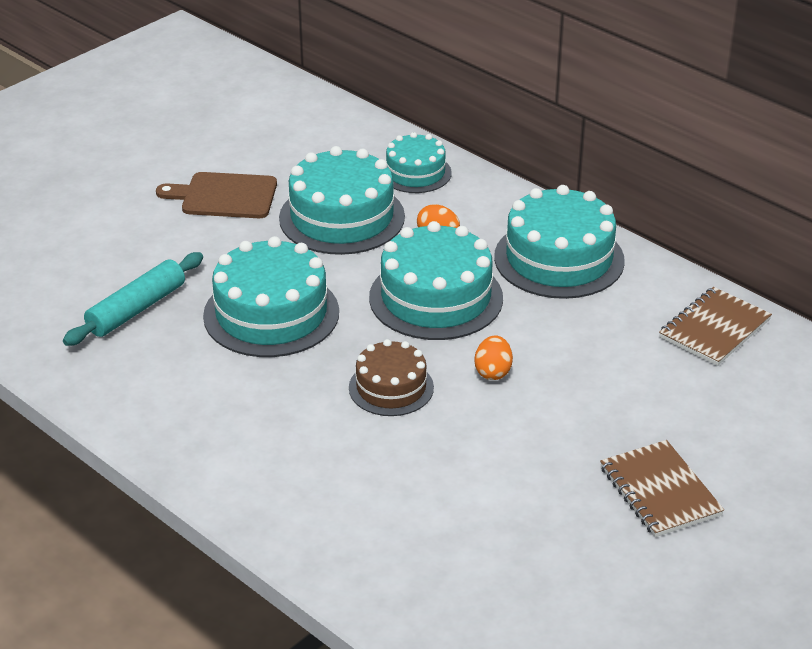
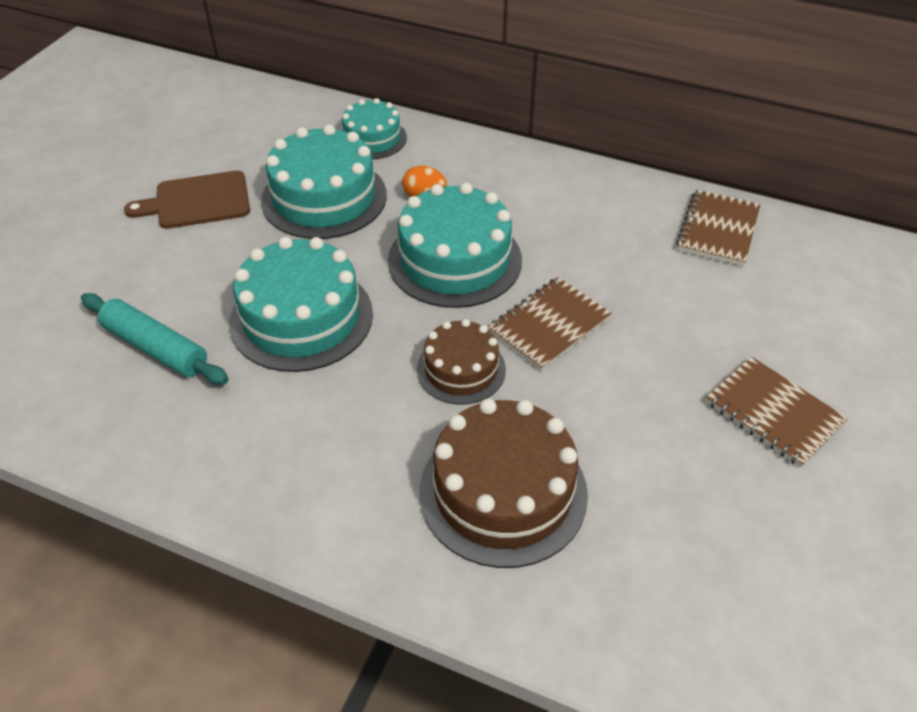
camera: 20 degrees left, 10 degrees up
(136, 309) = (155, 348): turquoise rolling pin -> turquoise rolling pin turned 75 degrees counterclockwise
(375, 487) = (503, 492): none -> brown cake
(493, 372) = (549, 325): orange egg -> brown notebook
(559, 259) = (545, 193): turquoise cake -> none

